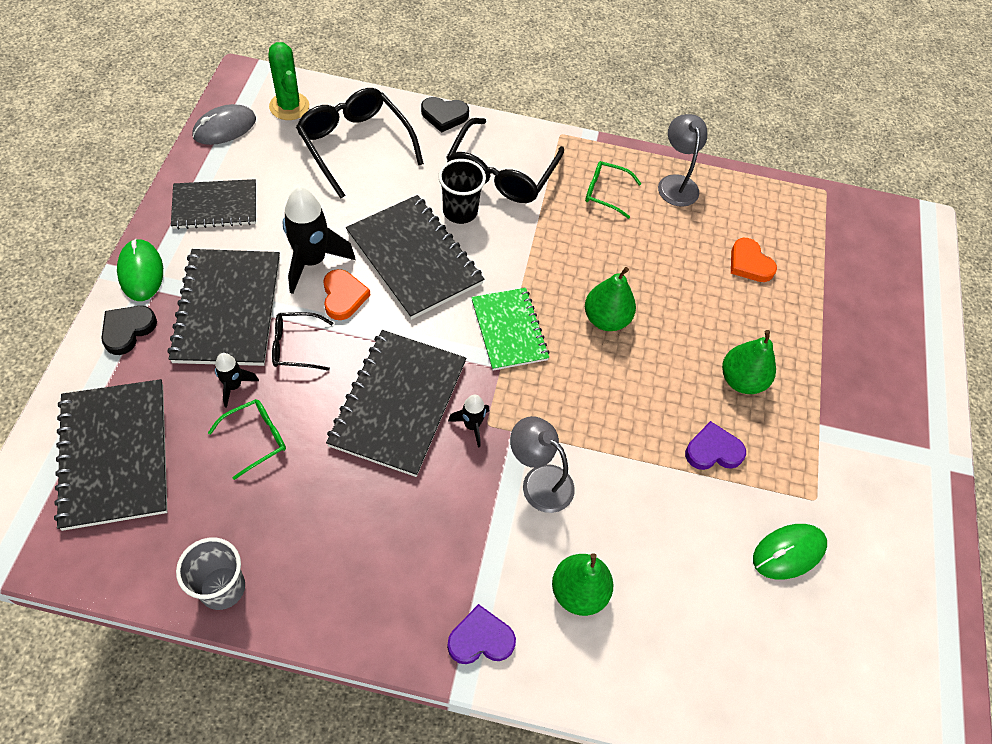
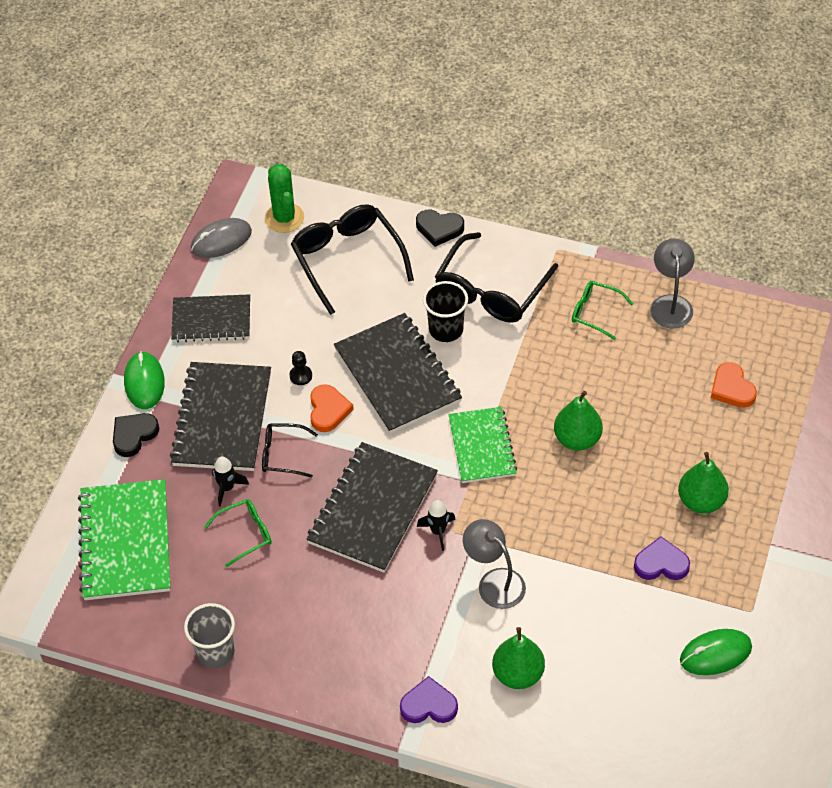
camera: 15 degrees right, 5 degrees down
(115, 455) = (126, 542): black notebook -> green notebook
(312, 261) = (301, 376): black rocket -> black pawn

